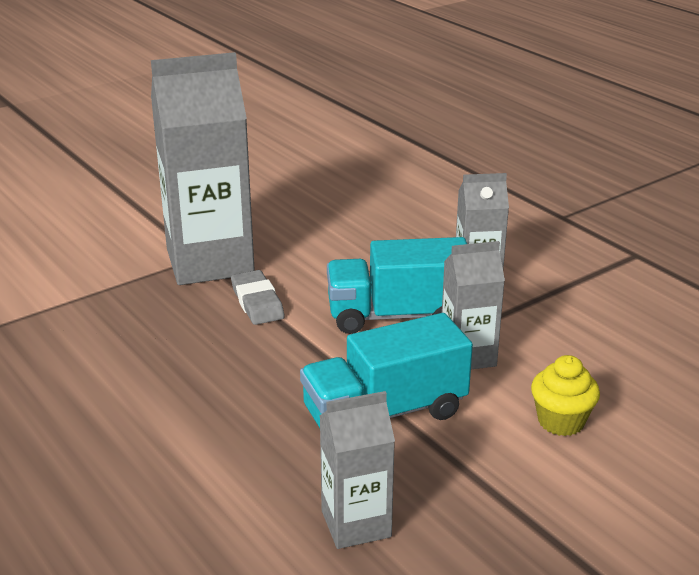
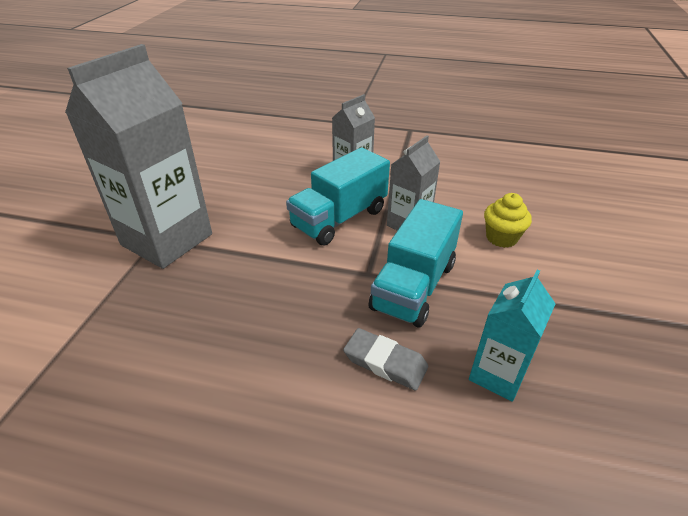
camera: 40 degrees left, 10 degrees up
(257, 302) = (239, 253): grey eraser -> grey eraser (385, 362)
(356, 524) = (497, 374): grey carton -> turquoise carton

